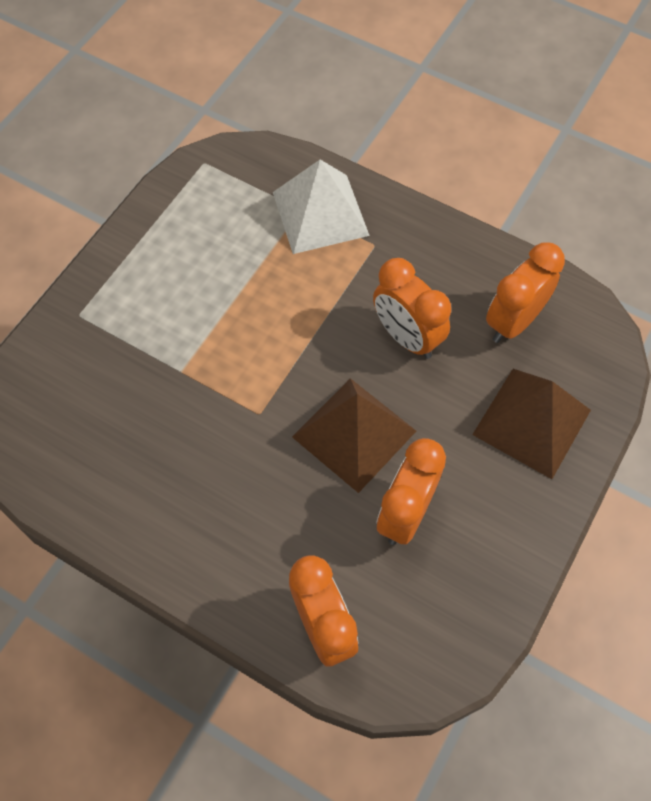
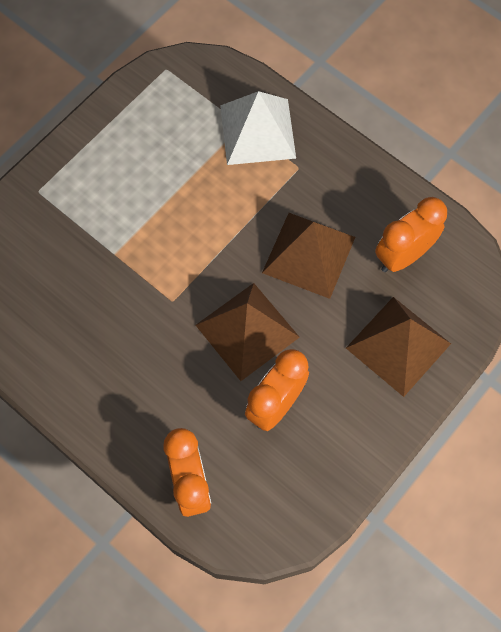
camera: 10 degrees right, 5 degrees up
(407, 337) = (309, 254): orange clock -> brown pyramid

